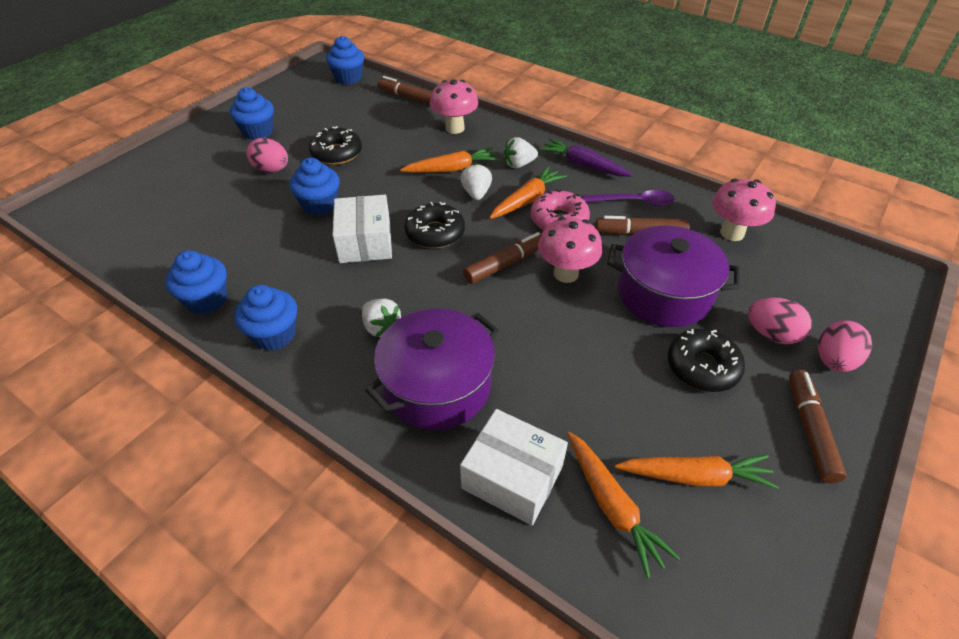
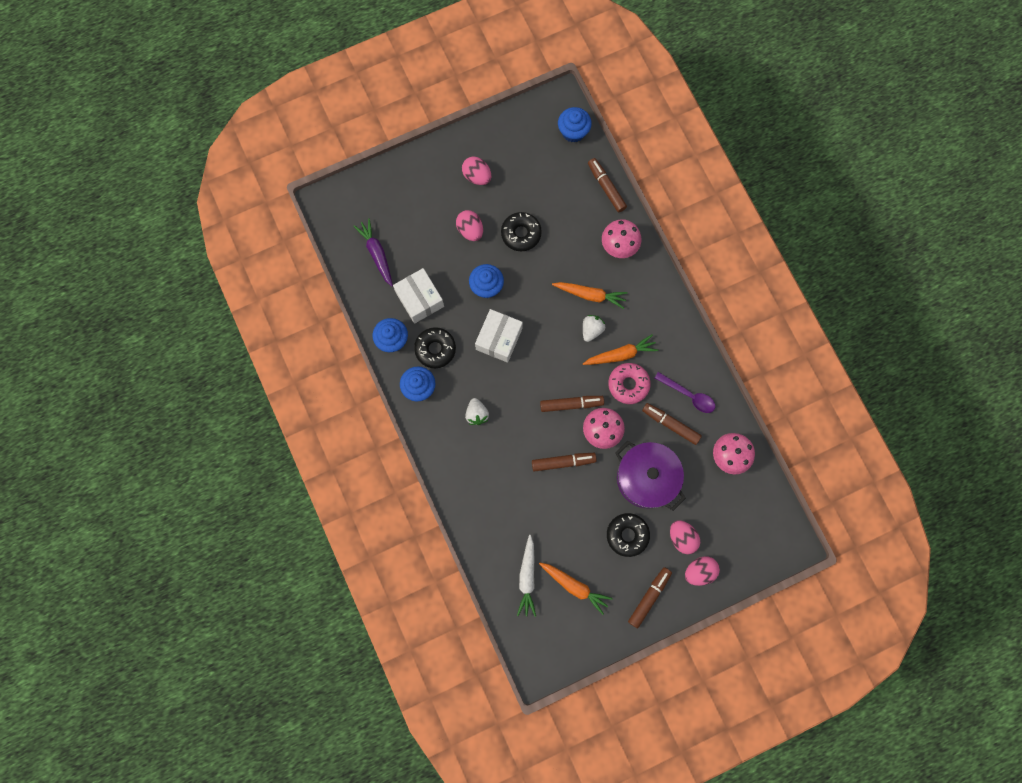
camera: 30 degrees right, 30 degrees up
(258, 132) = (477, 176): blue cupcake -> pink egg
(435, 233) = (545, 354): black donut -> black donut (435, 349)
(437, 386) = (486, 469): purple pot -> none
(512, 477) = (492, 539): white box -> white box (419, 299)
(519, 164) = (638, 315): white strawberry -> none
(544, 326) = (563, 462): none -> brown marker
(583, 165) = (682, 340): purple carrot -> purple carrot (377, 254)
(612, 506) = (527, 577): orange carrot -> white carrot

